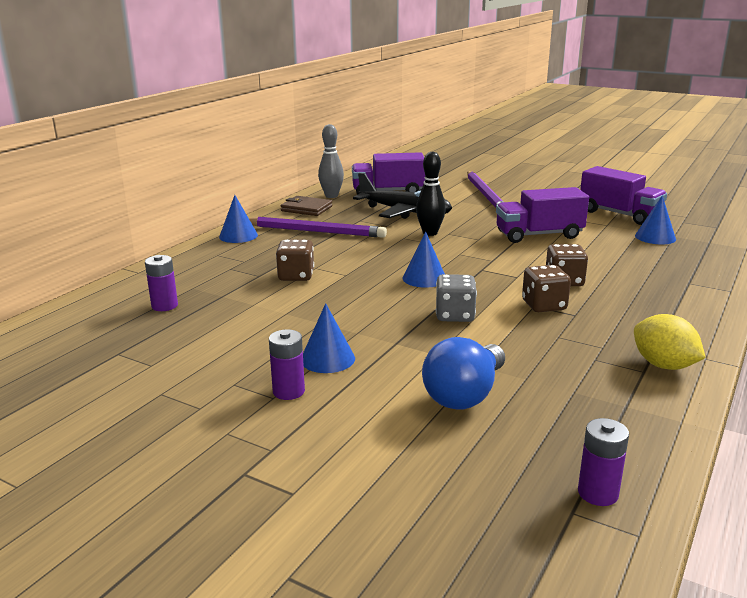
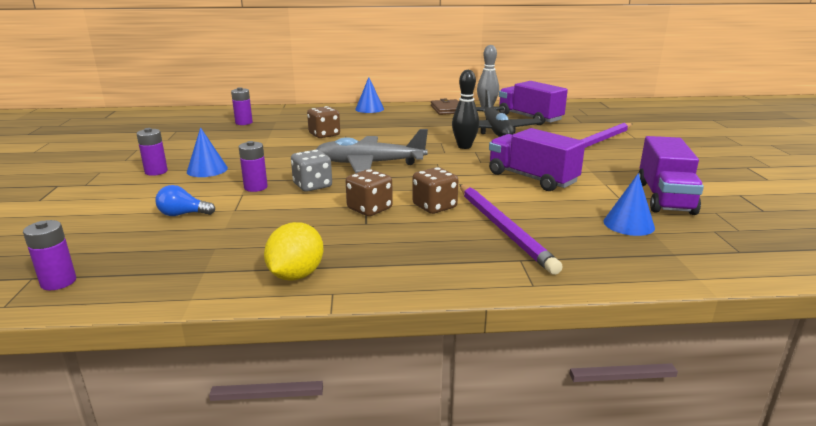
camera: 55 degrees right, 0 degrees up
(315, 231) = (409, 121): purple pencil -> purple pencil (503, 228)
(424, 278) = (369, 164): blue cone -> grey plane
(425, 343) = (255, 187): none -> purple battery
(465, 395) = (183, 214): blue light bulb -> blue light bulb, size x0.57

